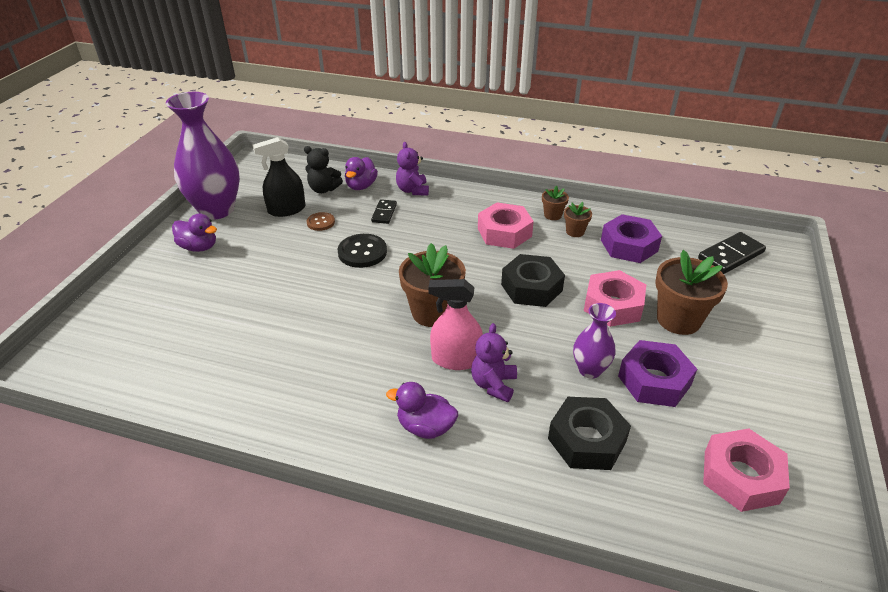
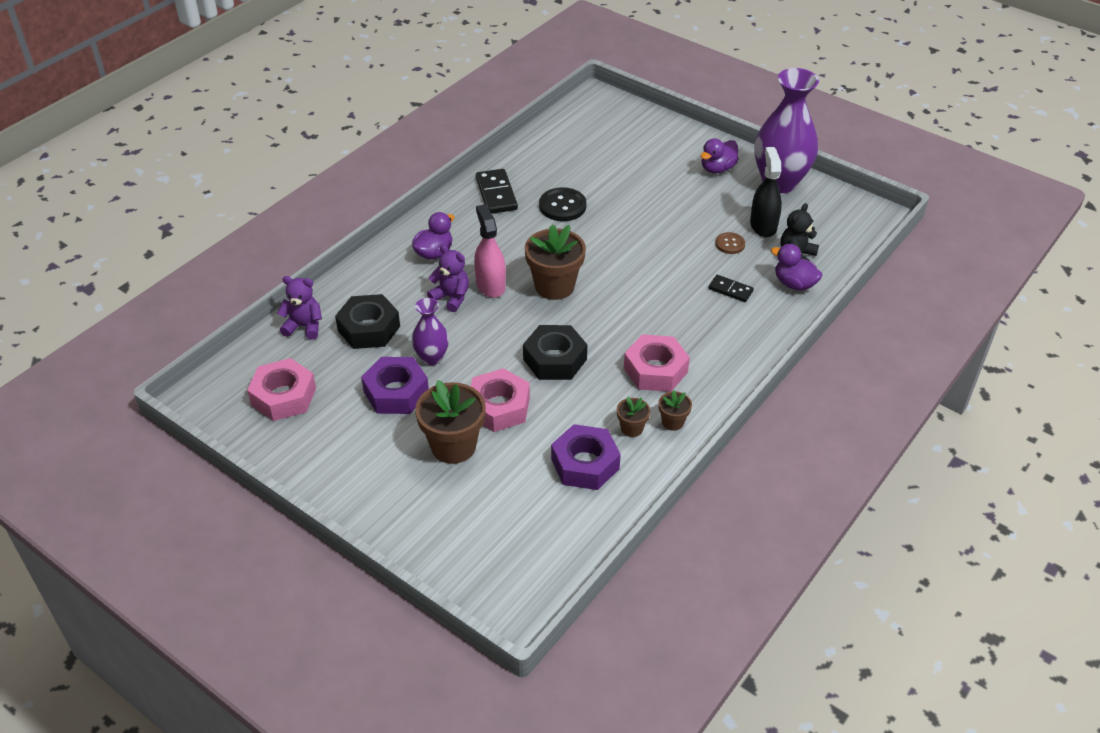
camera: 110 degrees right, 5 degrees up
(362, 252) = (665, 262): black button -> black button (562, 206)
(412, 190) = (770, 321): purple teddy bear -> purple teddy bear (304, 326)
(456, 359) = (490, 285): pink spray bottle -> pink spray bottle turned 45 degrees counterclockwise
(730, 255) = (524, 549): black domino -> black domino (496, 194)

